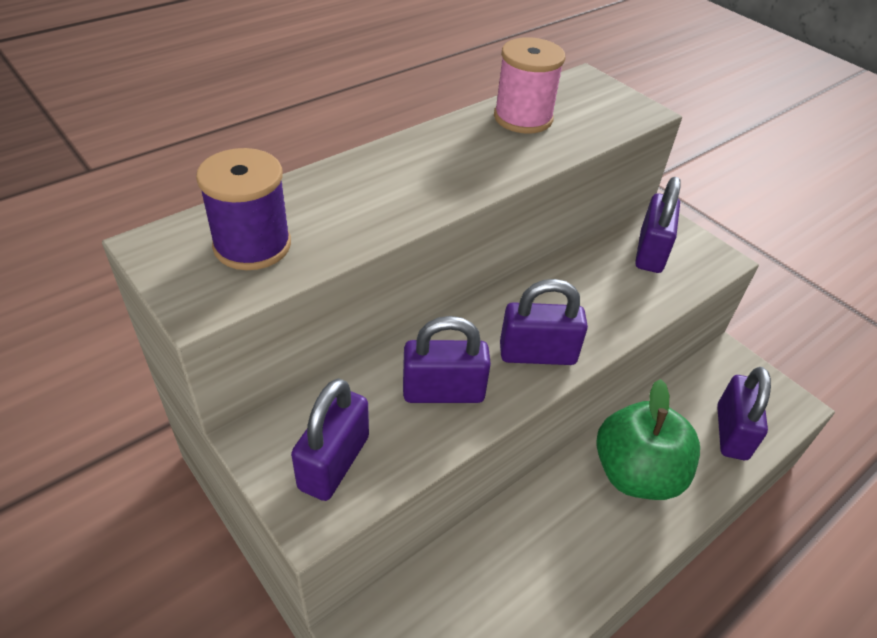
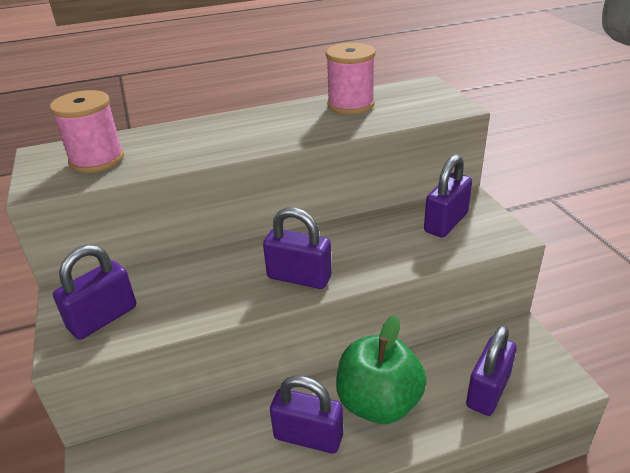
camera: 25 degrees right, 10 degrees down
(252, 245) = (97, 159): purple spool -> pink spool
(443, 392) = (210, 289): purple padlock -> purple padlock (308, 437)

